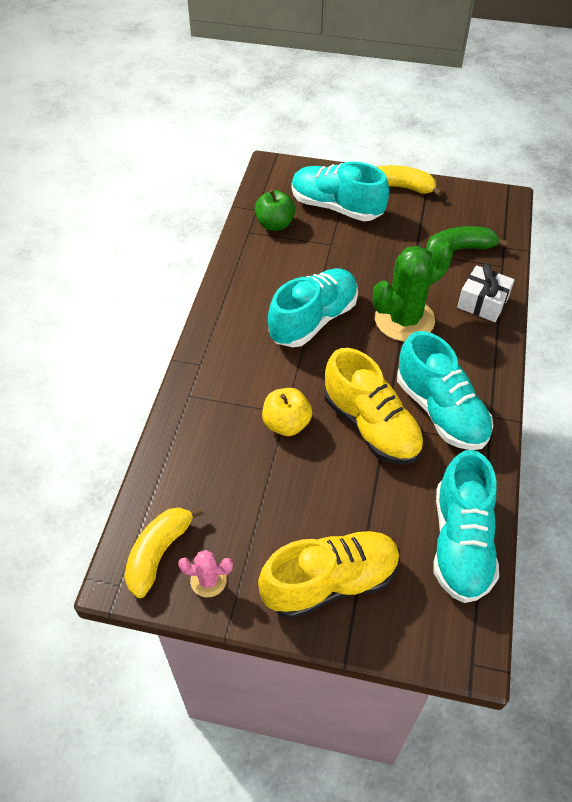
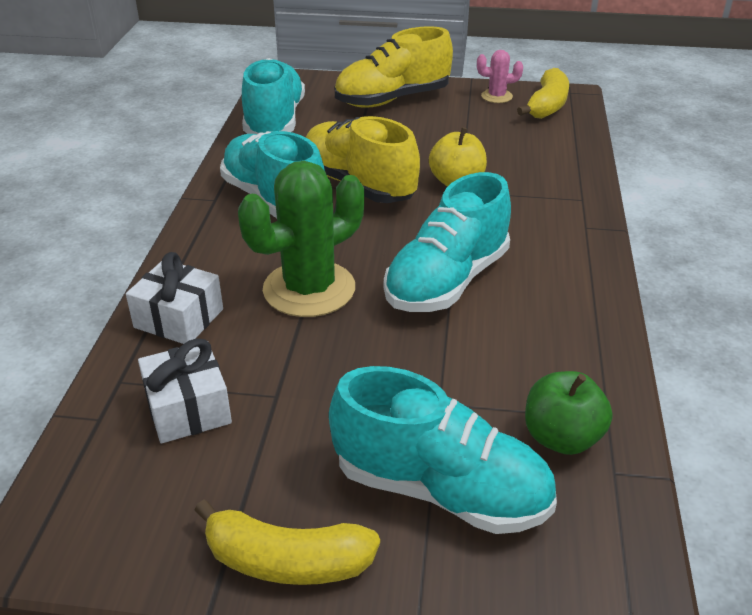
camera: 175 degrees right, 15 degrees down
(460, 249) = (188, 408): green banana -> white gift

